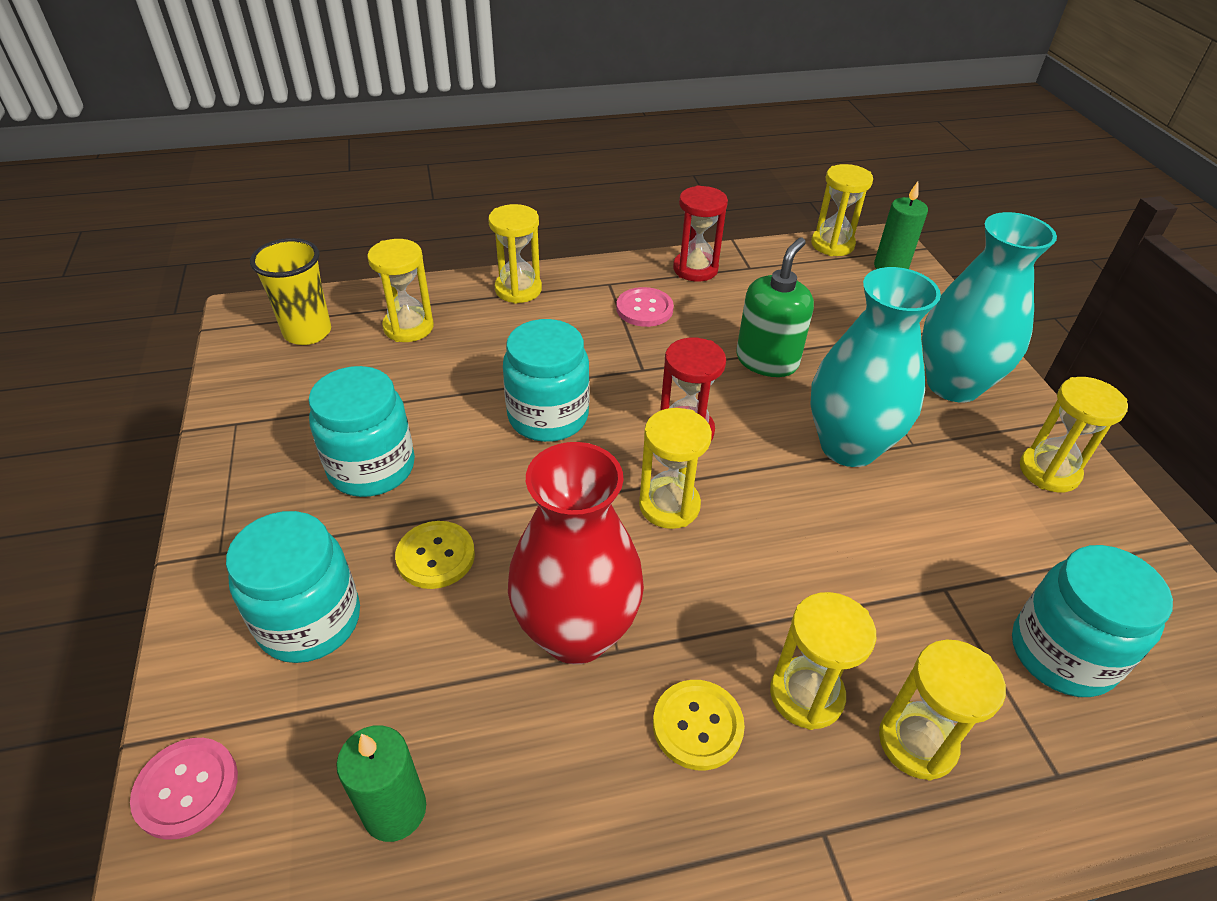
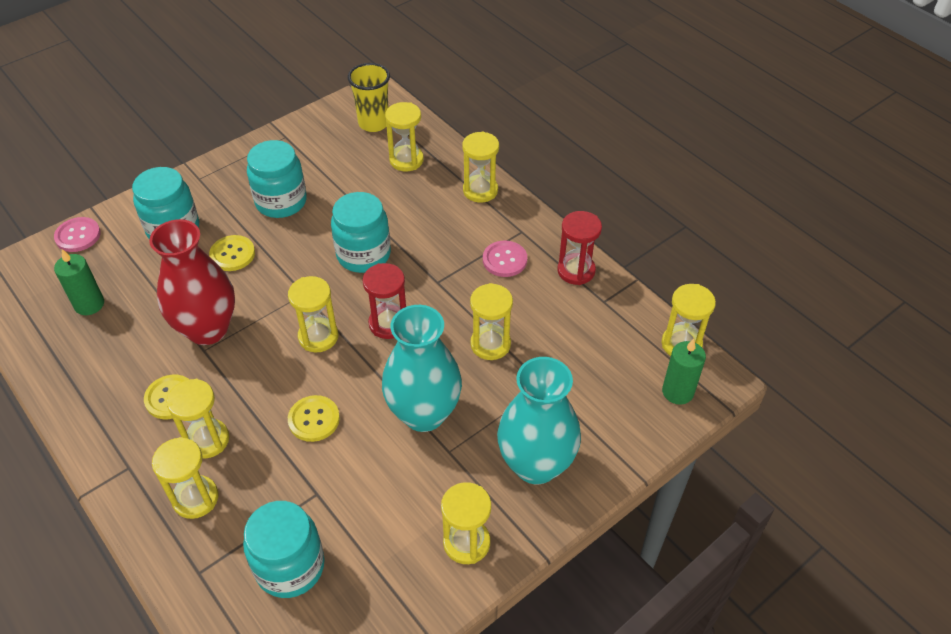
camera: 65 degrees right, 5 degrees up
(767, 360) = (490, 344): green soap dispenser -> yellow hourglass
(816, 554) = (314, 419): none -> yellow button

